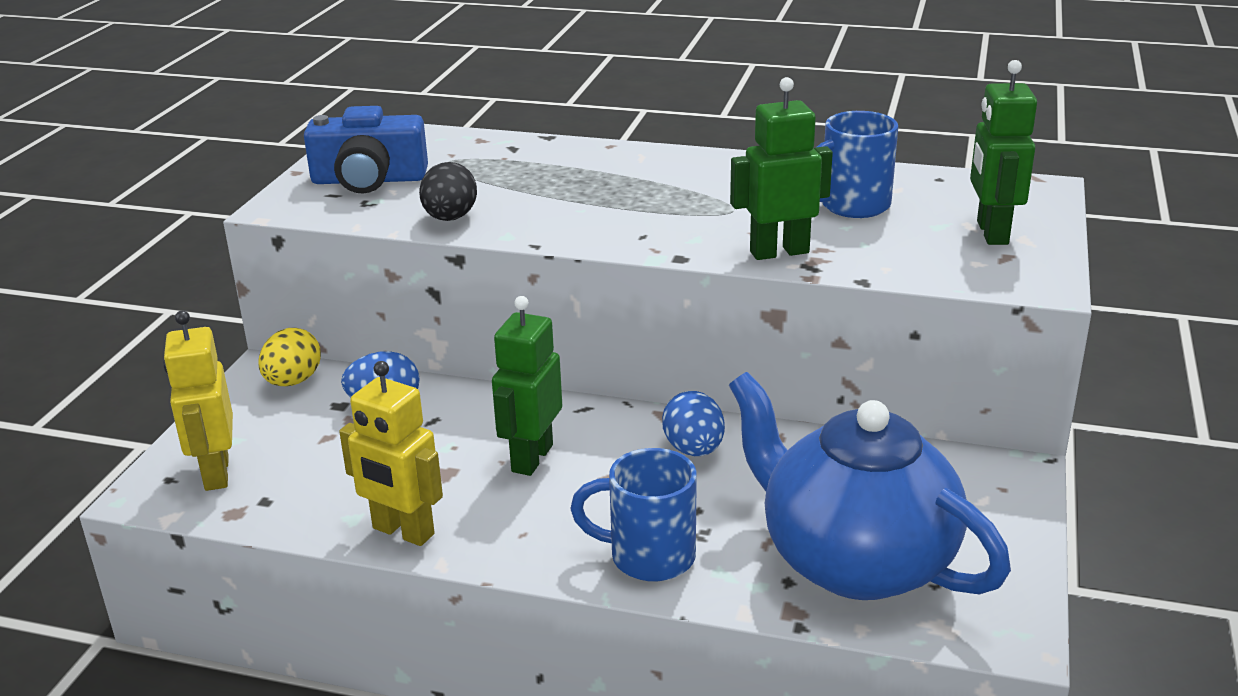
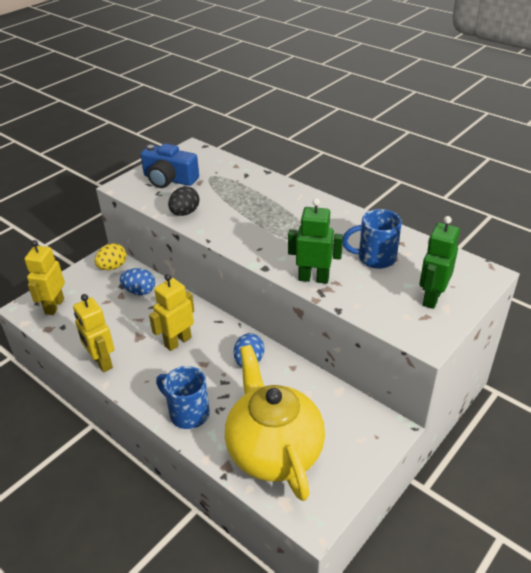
camera: 25 degrees right, 10 degrees up
(531, 458) = (177, 341): green robot -> yellow robot
(854, 561) = (273, 451): blue teapot -> yellow teapot

